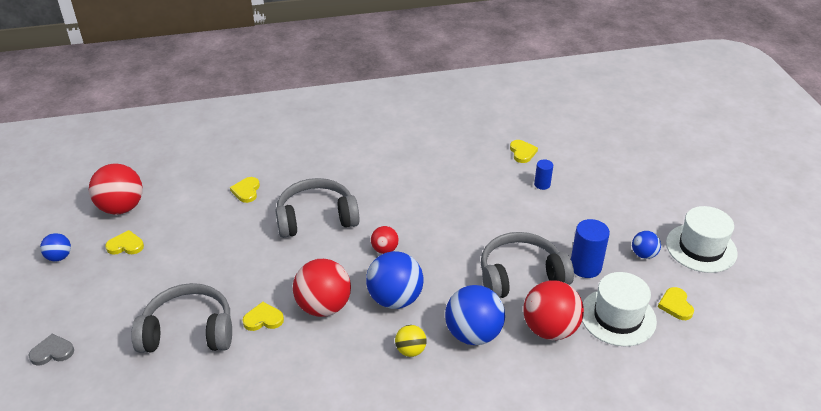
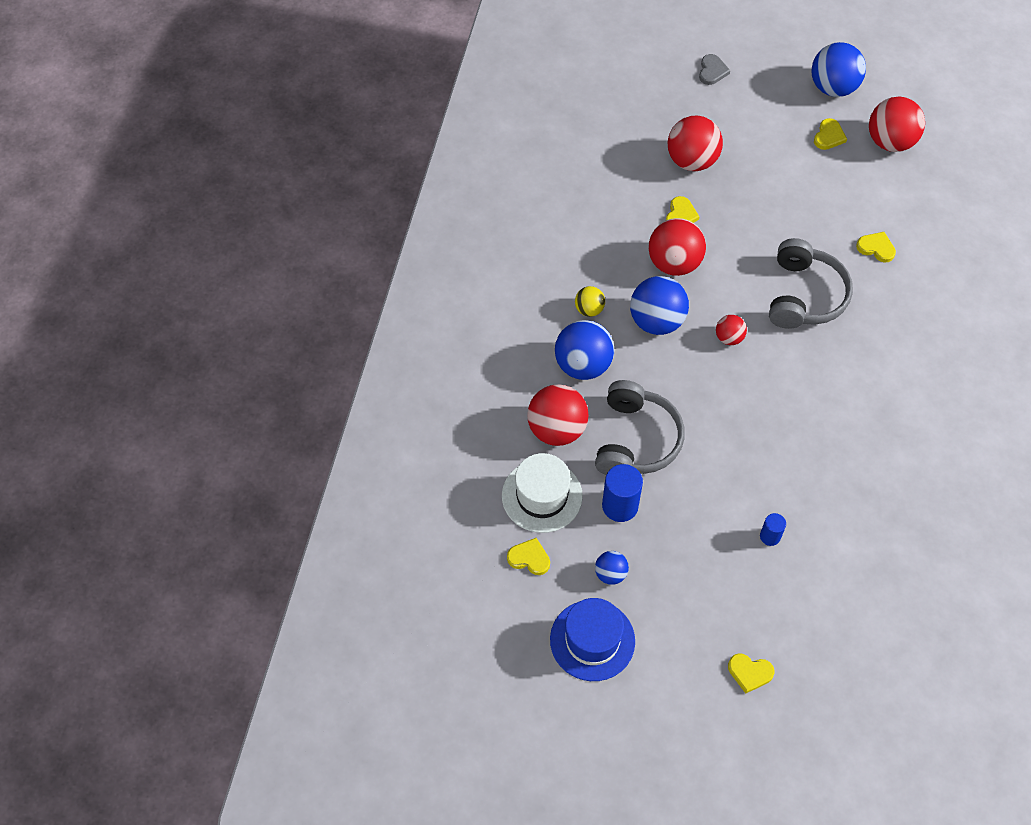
camera: 115 degrees right, 20 degrees up
(59, 257) = (833, 87): blue ball -> blue ball, size x1.91
(188, 331) = (692, 160): grey headphones -> red ball
(522, 152) = (840, 547): yellow heart -> yellow heart (749, 673)
(701, 248) = (592, 640): white hat -> blue hat

